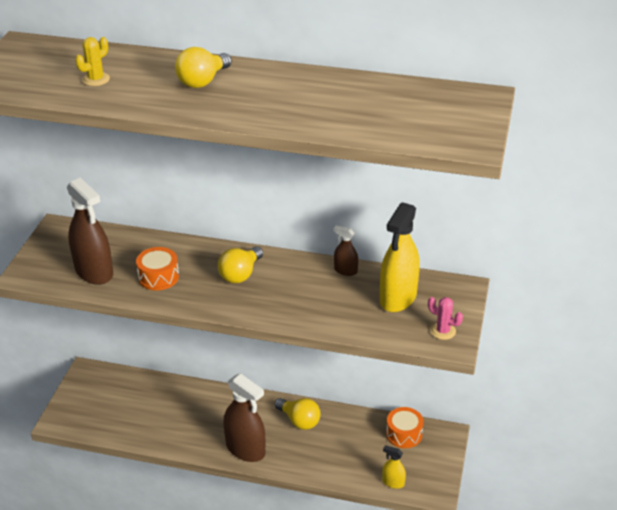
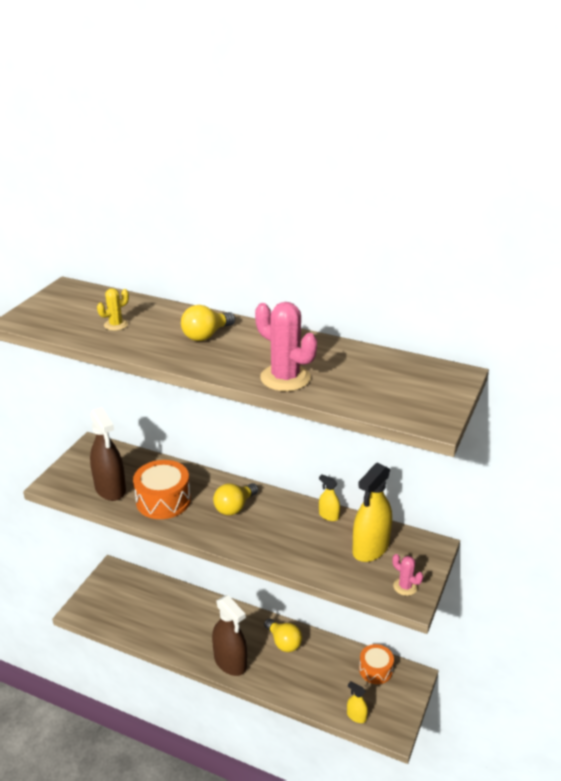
camera: 10 degrees right, 5 degrees down
(158, 277) = (163, 500): orange drum -> orange drum, size x1.52
(305, 117) = (285, 378): none -> pink cactus
(345, 270) = (328, 515): brown spray bottle -> yellow spray bottle

